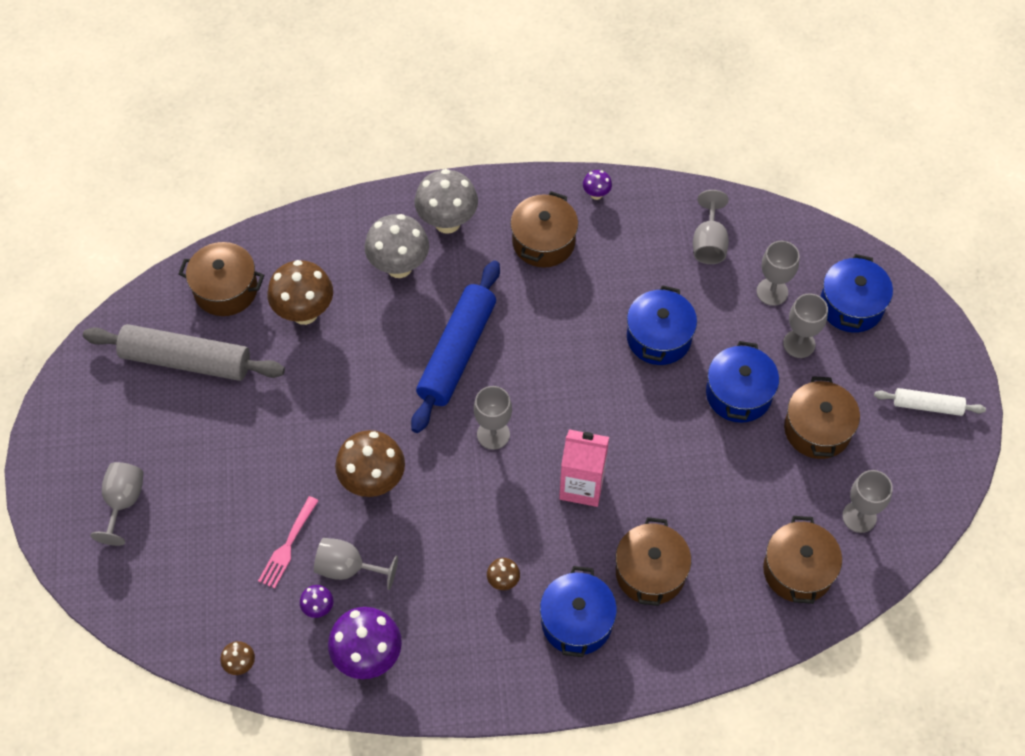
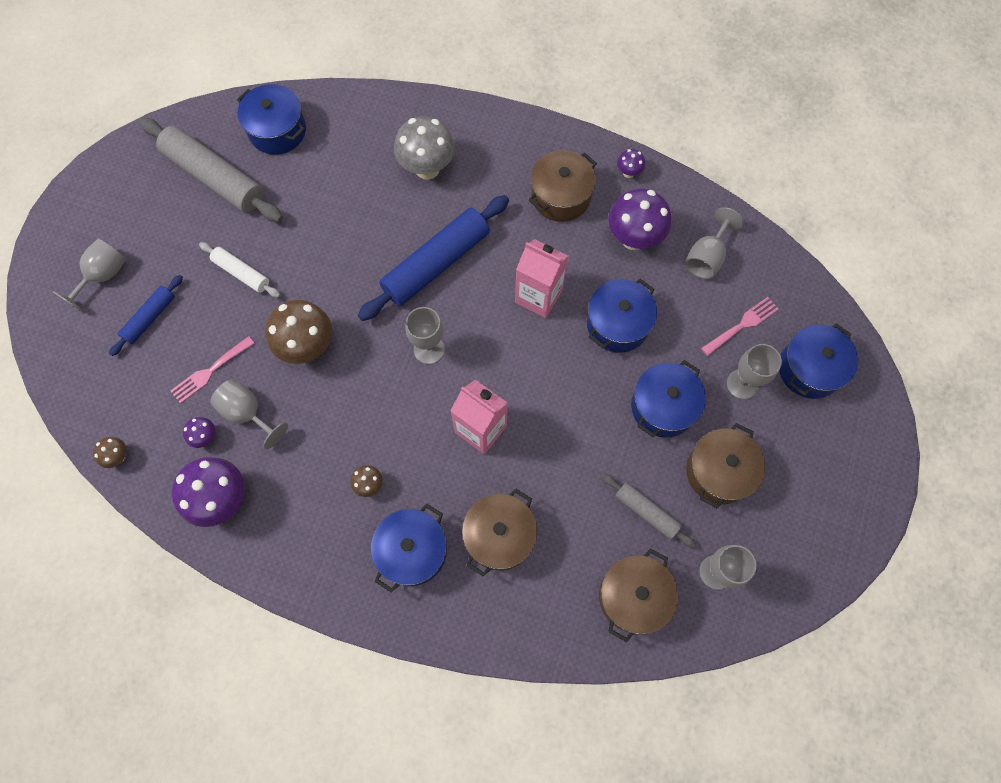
camera: 25 degrees right, 10 degrees up
(196, 522) = (150, 318): none -> blue rolling pin
(226, 289) = (277, 131): brown pot -> blue pot
(304, 312) = (329, 176): brown mushroom -> none
(447, 222) = (488, 146): grey mushroom -> none
(571, 342) = (538, 296): none -> pink carton
(633, 253) = (633, 239): none -> purple mushroom
(771, 492) = (646, 512): none -> grey rolling pin
(772, 292) = (741, 325): grey goblet -> pink fork
(927, 406) = (834, 495): white rolling pin -> white rolling pin (241, 273)

